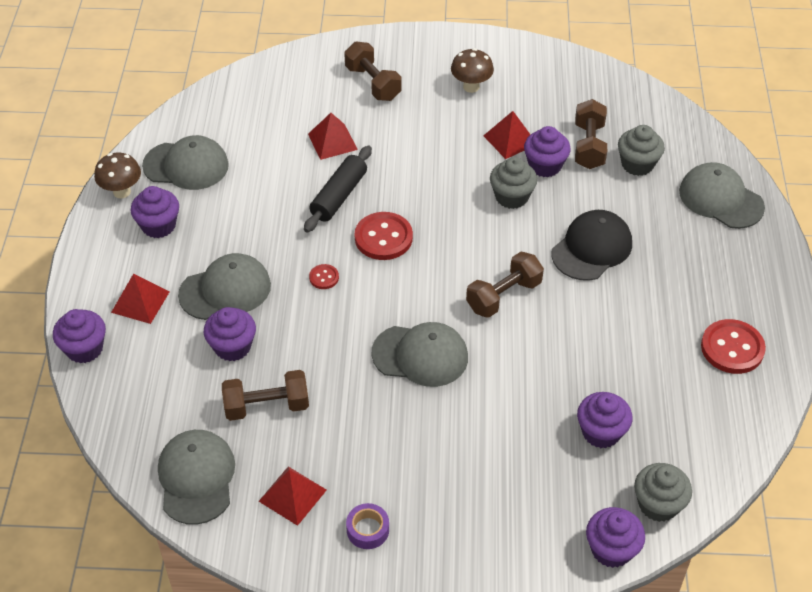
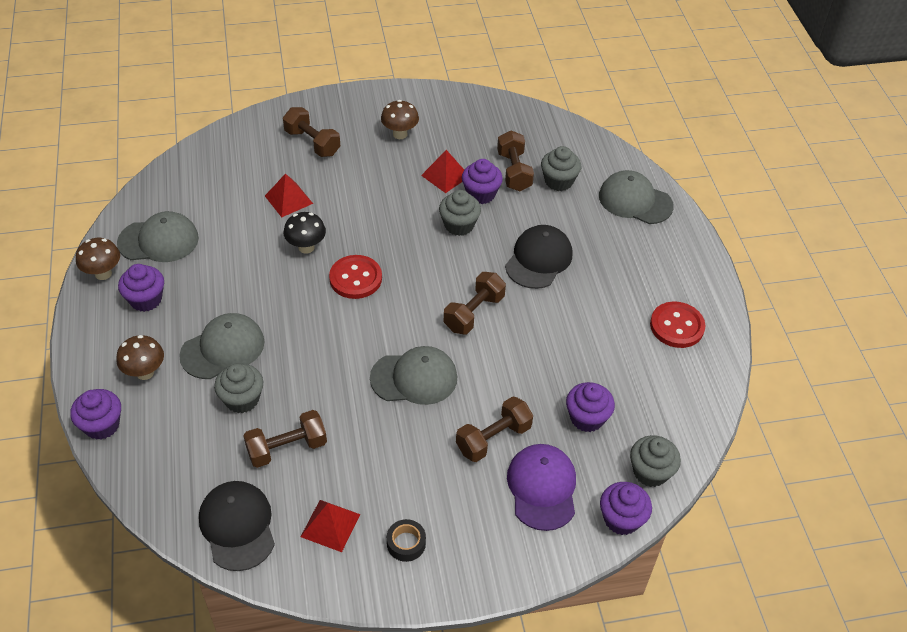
camera: 15 degrees left, 0 degrees up
(140, 302) = (145, 372): red pyramid -> brown mushroom
(196, 478) = (237, 526): grey cap -> black cap
(232, 347) = (242, 399): purple cupcake -> grey cupcake
(324, 277) = (310, 322): red button -> none
(339, 196) = (306, 247): black rolling pin -> black mushroom
(367, 530) = (406, 543): purple tape -> black tape
(490, 436) = (493, 438): none -> brown dumbbell
(531, 499) = (542, 488): none -> purple cap

